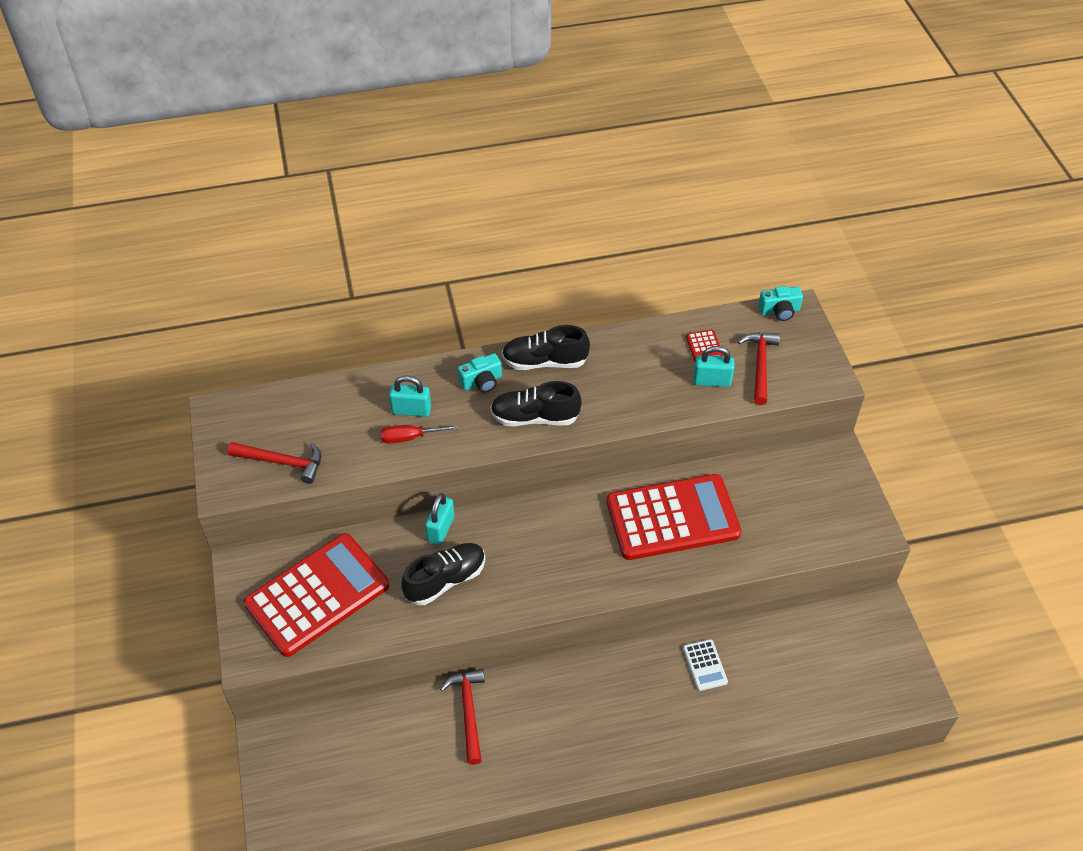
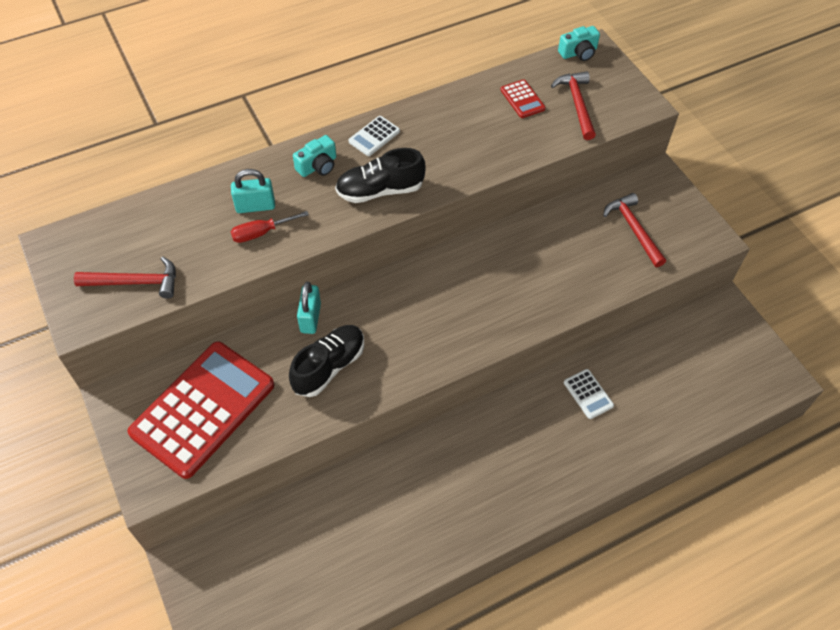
camera: 15 degrees left, 5 degrees up
(468, 712) = (379, 489): red hammer -> red hammer (633, 229)
(545, 362) = (374, 136): black shoe -> white calculator
(672, 518) = (529, 263): red calculator -> none
(711, 381) = (537, 126): turquoise padlock -> none

